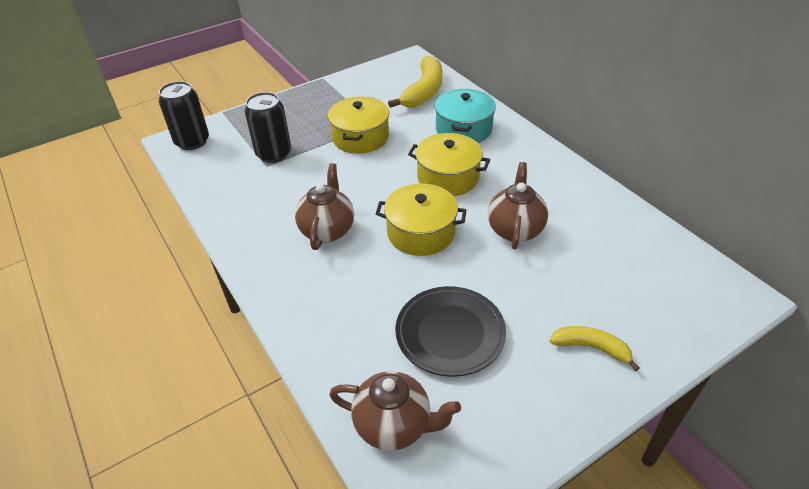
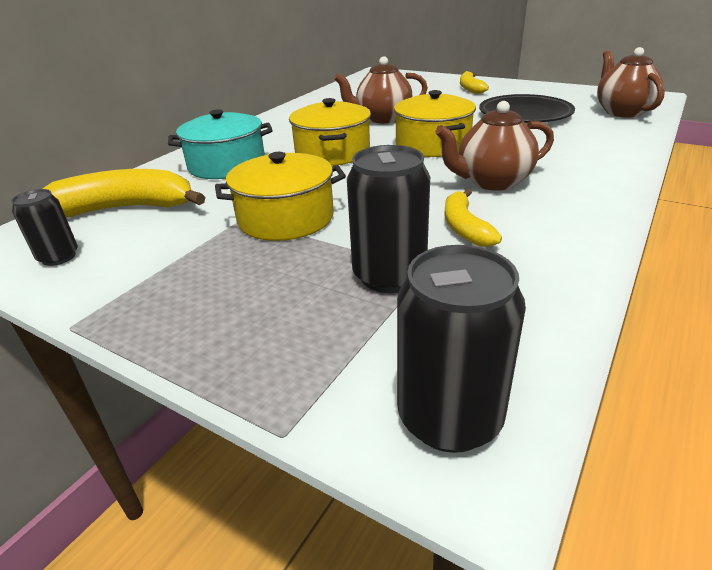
camera: 115 degrees left, 10 degrees down
(287, 192) = (464, 227): none -> yellow banana
(384, 74) = (58, 257): none -> black can

